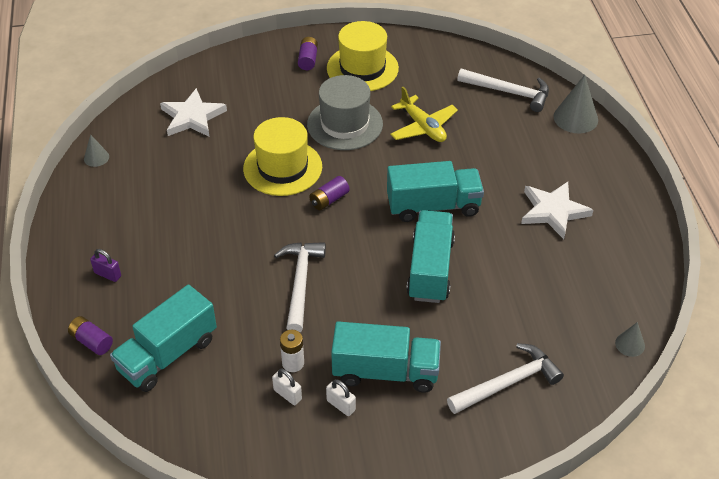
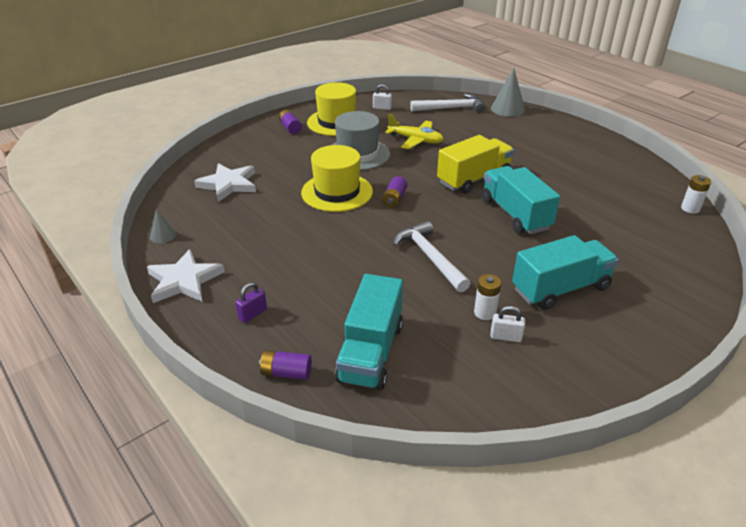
camera: 30 degrees left, 10 degrees down
(108, 274) = (252, 314): purple padlock -> purple padlock turned 45 degrees counterclockwise
(341, 405) = (555, 325): white padlock -> white padlock (382, 108)
(433, 206) = (473, 179): turquoise truck -> yellow truck
(508, 383) = (649, 260): white hammer -> none
(553, 211) = (553, 157): white star -> white star (184, 280)
(630, 344) = (690, 208): grey cone -> white battery

